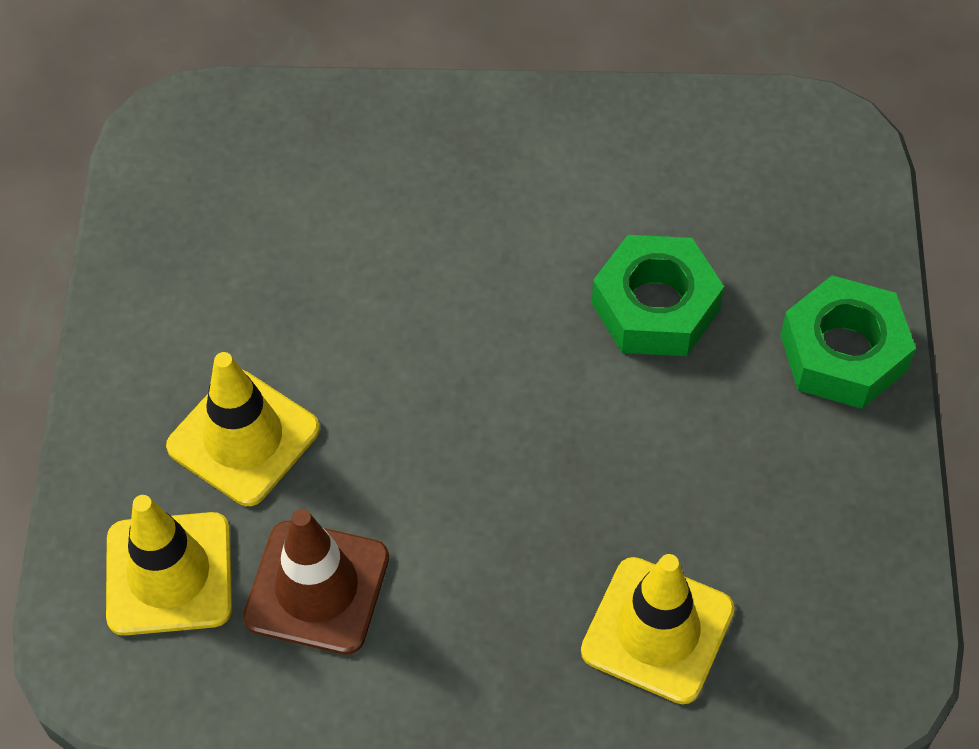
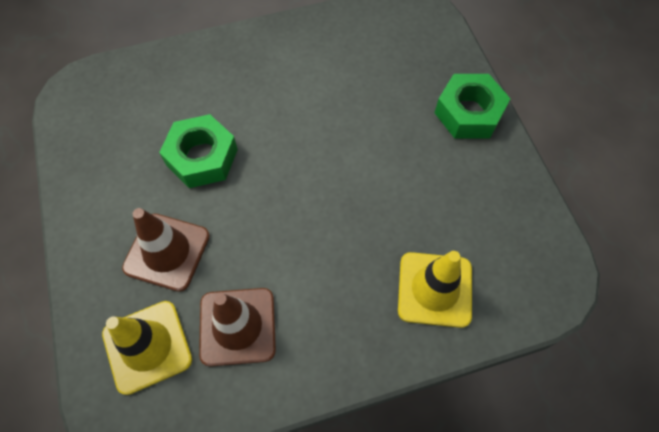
camera: 20 degrees left, 5 degrees up
(243, 438) = (167, 252): yellow traffic cone -> brown traffic cone
(655, 306) = (366, 116): green nut -> green nut (202, 157)

